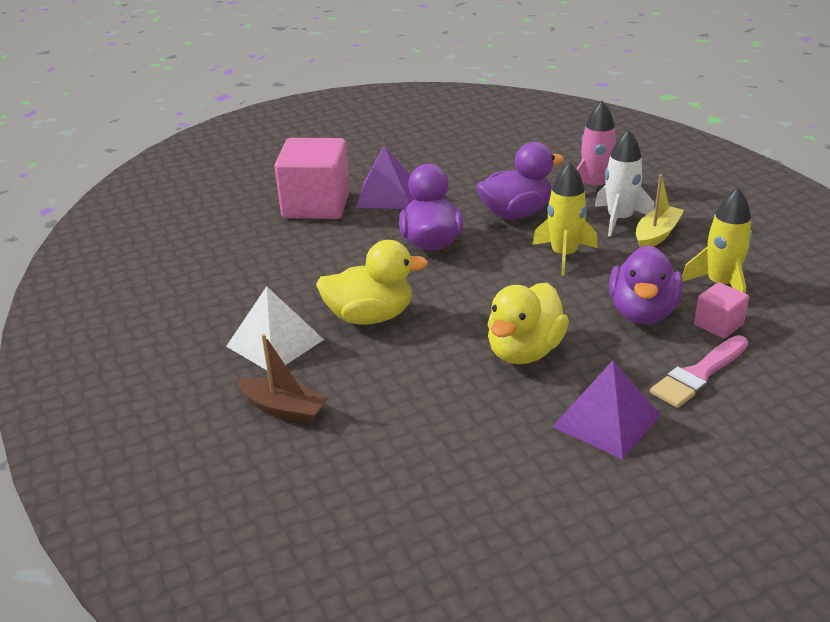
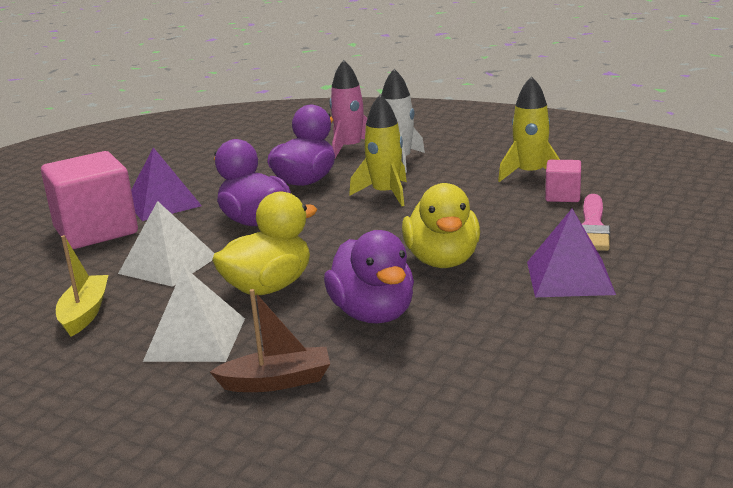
camera: 35 degrees left, 10 degrees down
(328, 261) = (168, 265): none -> white pyramid
(642, 312) = (498, 207): purple duck -> purple duck (373, 314)
(656, 235) = (441, 161): yellow boat -> yellow boat (85, 313)

